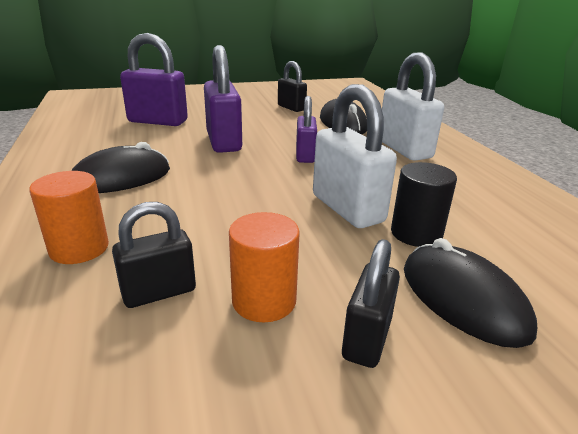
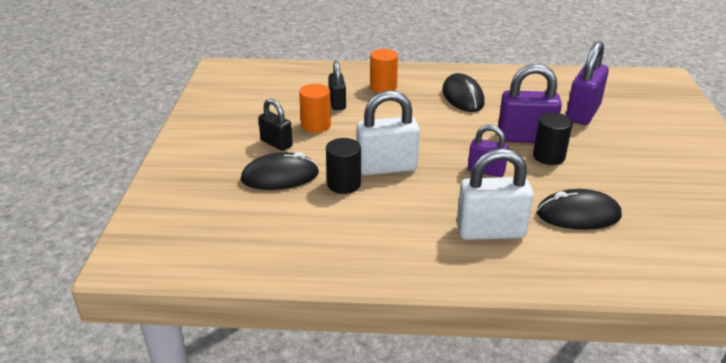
camera: 110 degrees right, 5 degrees up
(256, 132) = (548, 156): none -> black cylinder
(291, 108) = (638, 192): black padlock -> none

